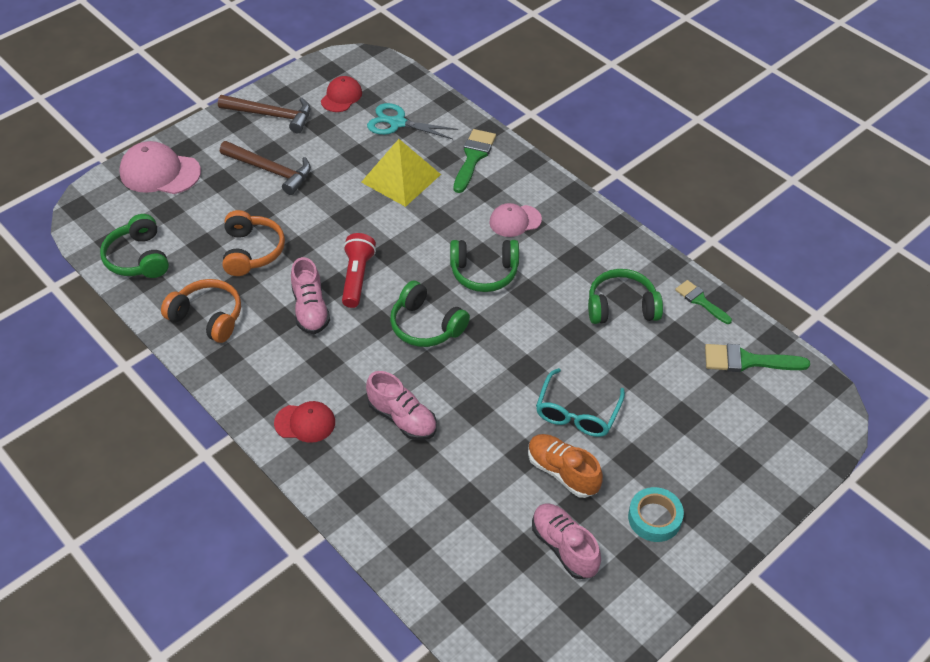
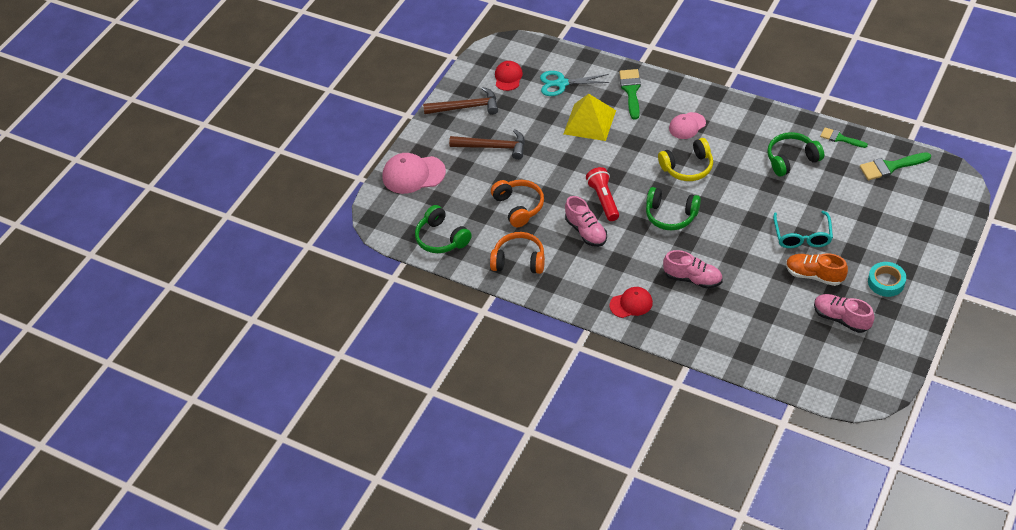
camera: 15 degrees left, 0 degrees up
(484, 272) = (687, 167): green headphones -> yellow headphones

